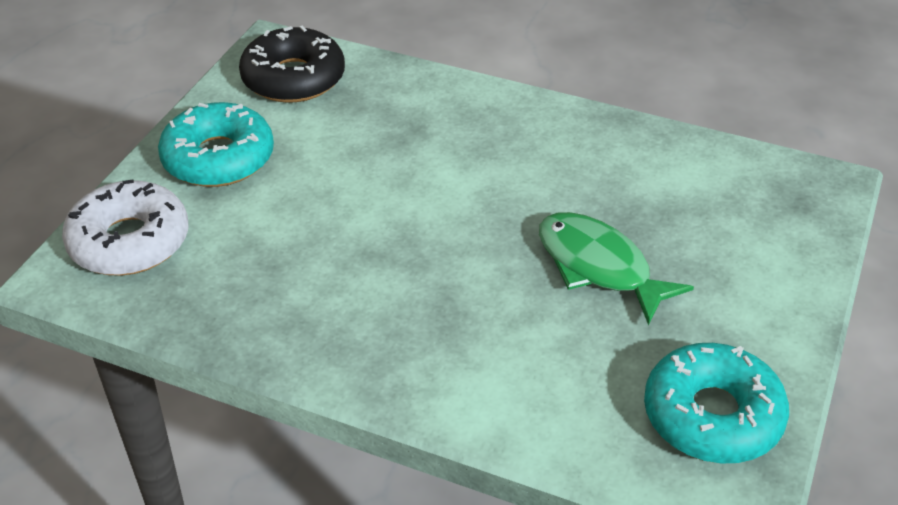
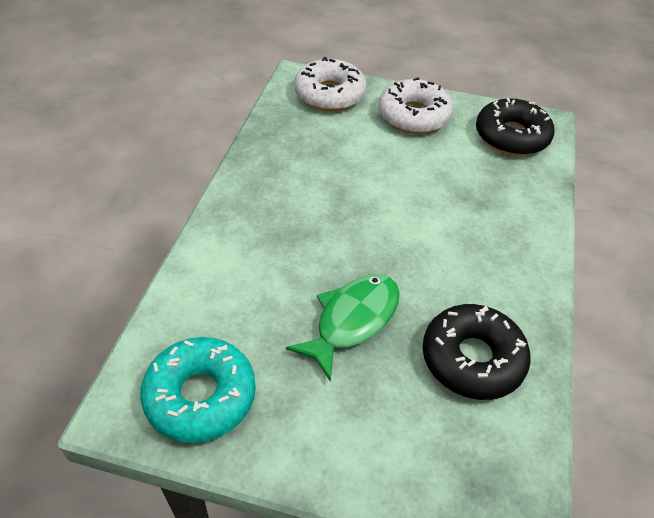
camera: 80 degrees right, 5 degrees up
(218, 158) = (413, 116): turquoise donut -> white donut
(652, 179) = (472, 359): none -> black donut

